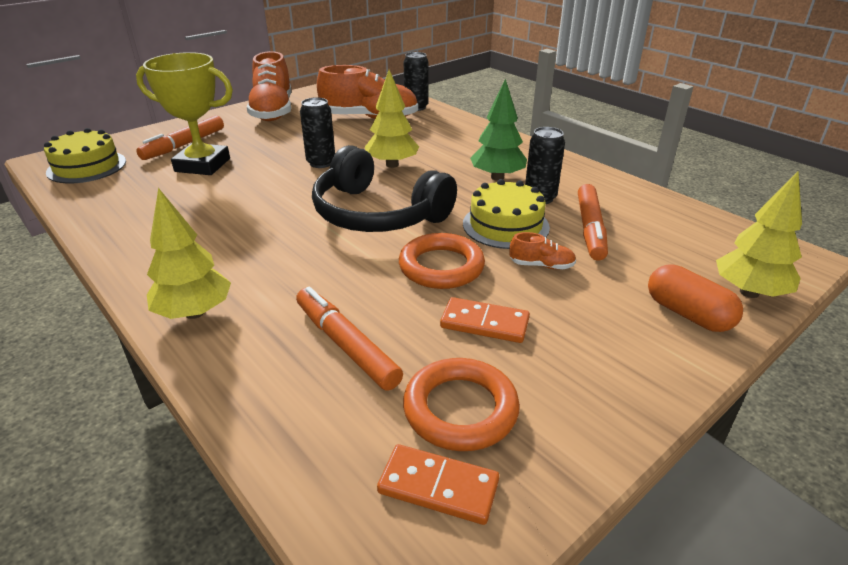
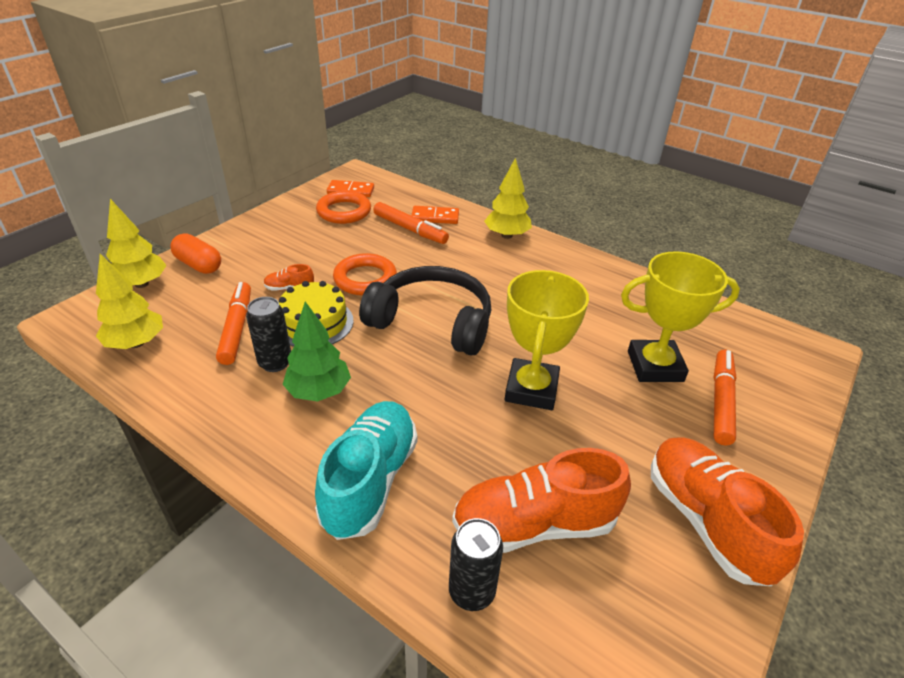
camera: 165 degrees right, 5 degrees up
(87, 167) = (764, 347): yellow cake -> none
(321, 163) = (531, 389): black can -> yellow trophy
(392, 165) = (447, 398): yellow tree -> yellow tree (136, 343)
(461, 138) = (370, 480): none -> turquoise shoe
(484, 323) = (333, 247): orange domino -> orange domino (435, 217)

